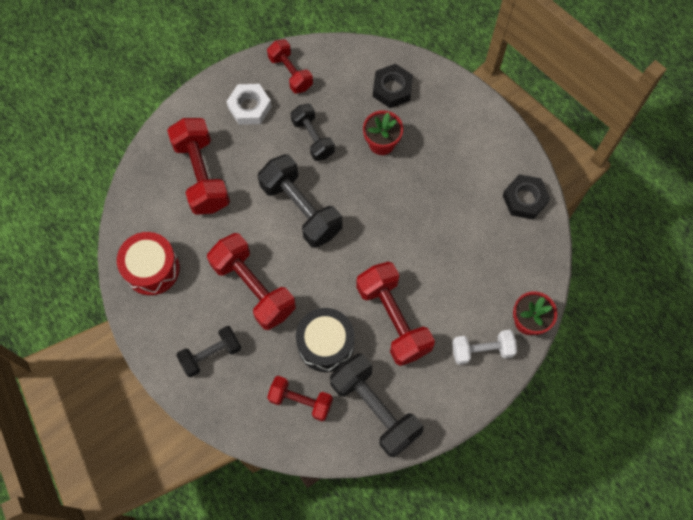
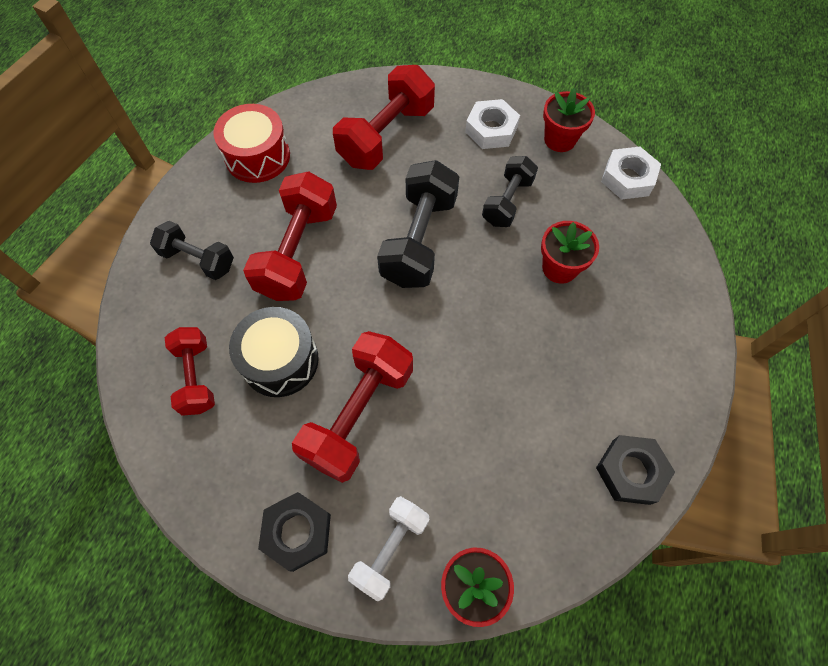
camera: 55 degrees right, 5 degrees down
(290, 73) = (559, 139): red dumbbell -> red flower pot
(350, 57) = (627, 178): none -> white nut
(375, 408) = (233, 464): black dumbbell -> none
(392, 89) = (631, 238): black nut -> black nut (297, 532)
(482, 350) = (390, 549): white dumbbell -> white dumbbell turned 75 degrees clockwise

